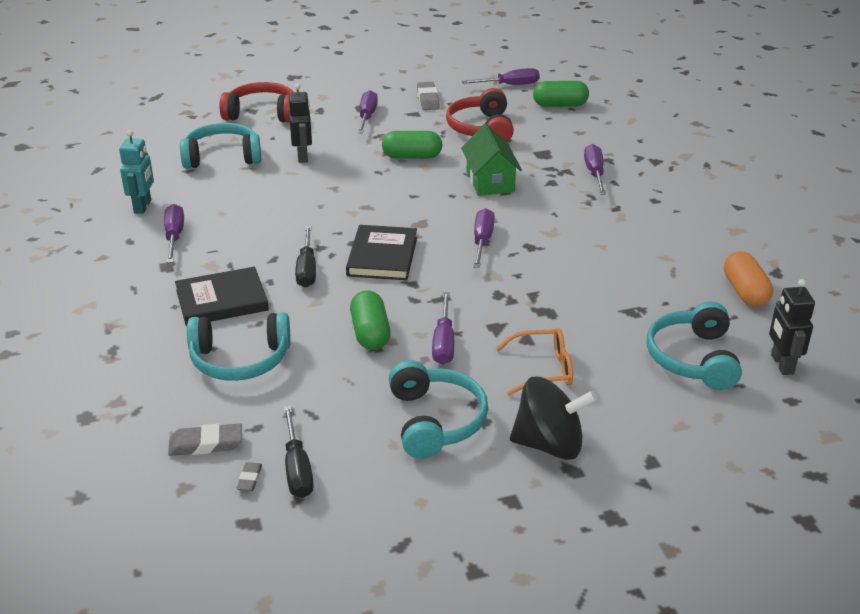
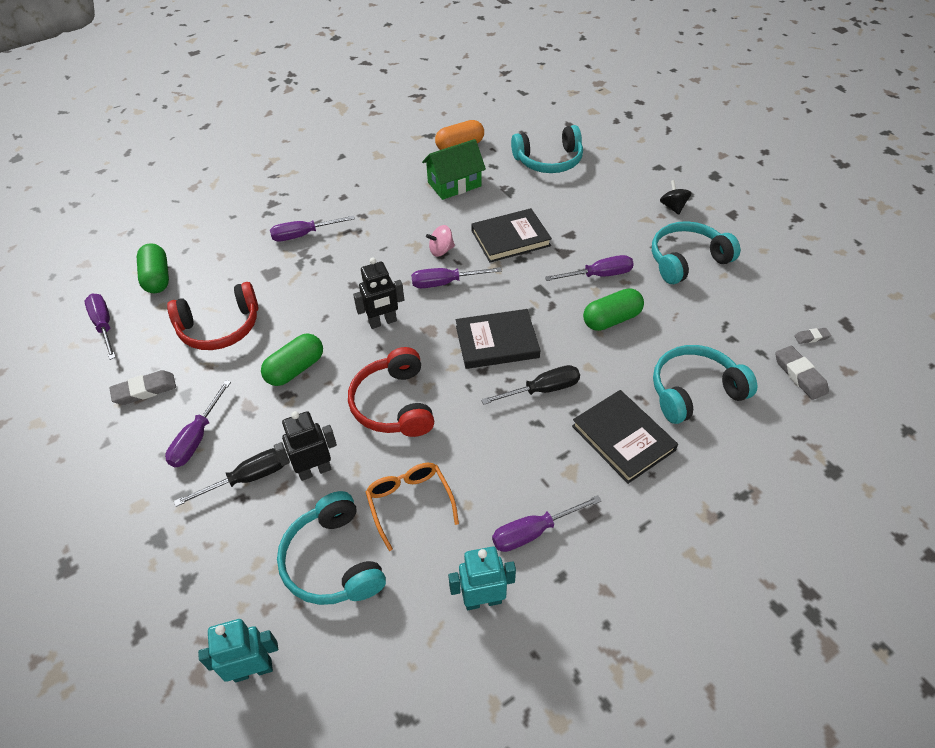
camera: 105 degrees left, 15 degrees up
(174, 127) = (253, 669): none -> turquoise robot
(240, 359) = (694, 391): turquoise headphones -> turquoise headphones turned 90 degrees counterclockwise
(262, 113) = (197, 563): red headphones -> red headphones (394, 404)
(297, 468) = (782, 316): black screwdriver -> black screwdriver (247, 478)
(367, 116) = (197, 438): purple screwdriver -> purple screwdriver turned 60 degrees counterclockwise
(412, 156) = (295, 369): green capsule -> green capsule turned 60 degrees clockwise
(490, 181) = (335, 299): green house -> green house (454, 184)
(535, 246) = (441, 250): none -> pink spinning top
(537, 295) = (510, 238): none -> black book
(542, 369) = (600, 221): orange glasses -> orange glasses (410, 503)
(549, 444) = (673, 207): black spinning top -> black spinning top, size x0.52
(781, 364) = (535, 128): black robot -> black robot (383, 322)

